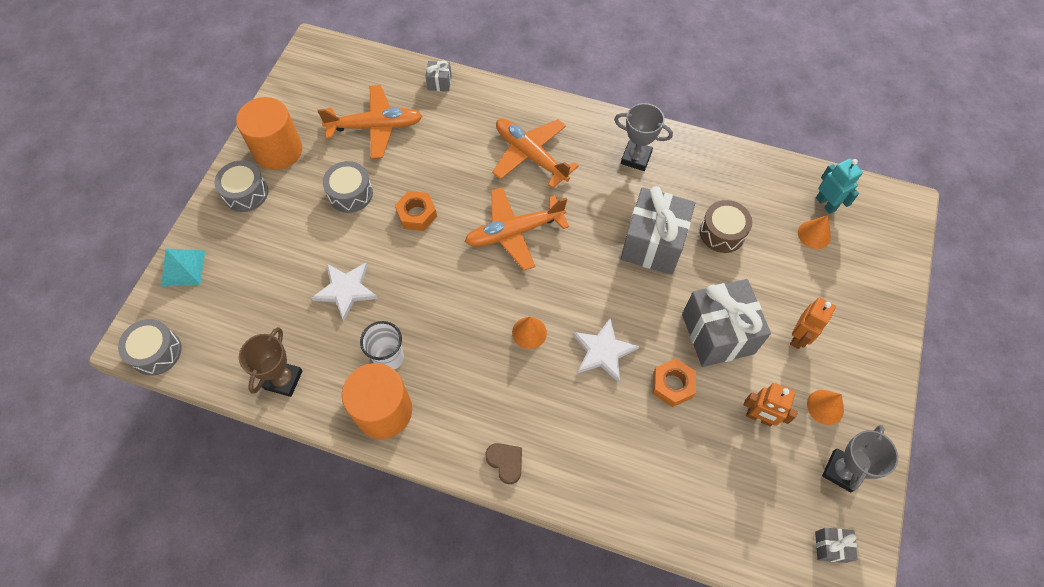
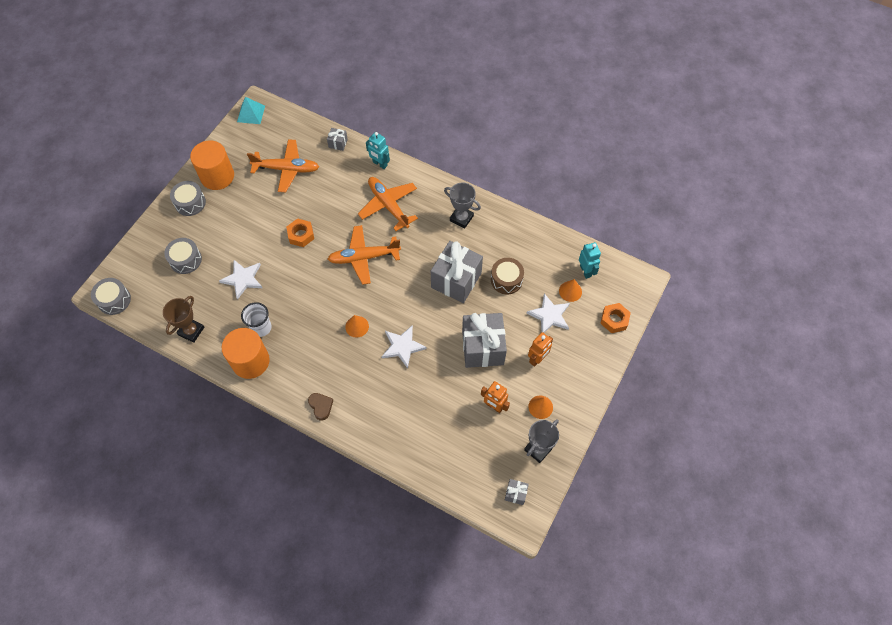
camera: 10 degrees right, 0 degrees up
(183, 268) = (140, 248): turquoise pyramid -> turquoise pyramid (251, 113)
(350, 193) = (260, 214): grey drum -> grey drum (185, 260)
(504, 102) = (380, 164): none -> turquoise robot
(672, 385) = (442, 376): orange nut -> orange nut (614, 320)
(796, 273) = (549, 315): none -> white star

